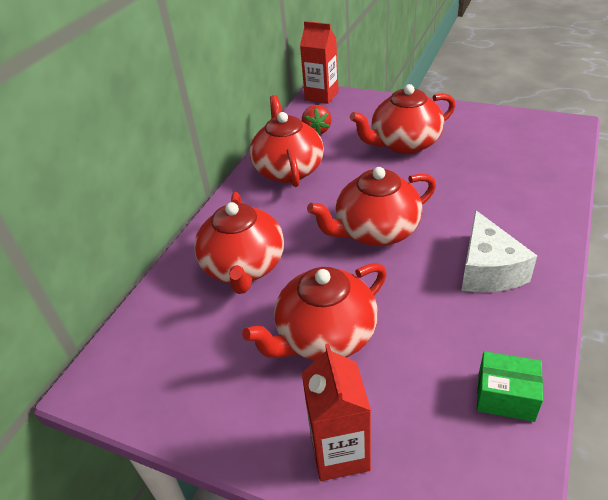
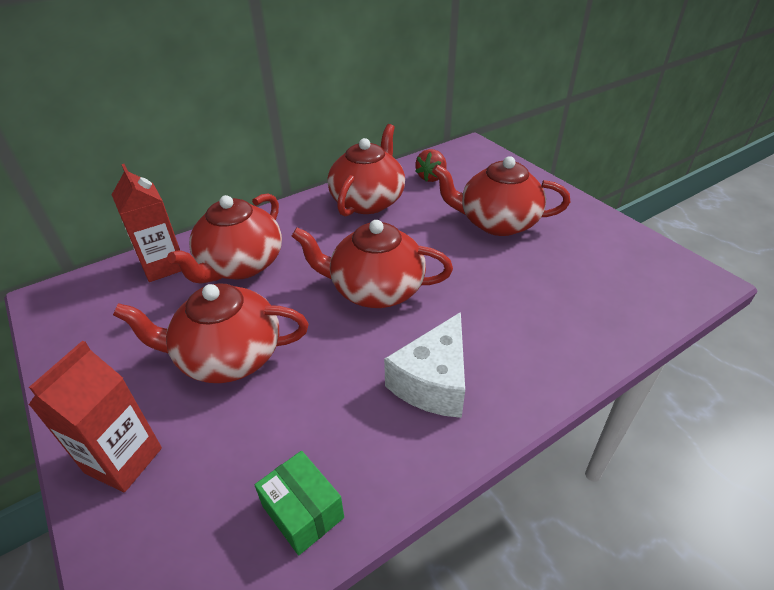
camera: 30 degrees right, 0 degrees up
(321, 96) = (472, 148): red carton -> red carton (163, 266)

